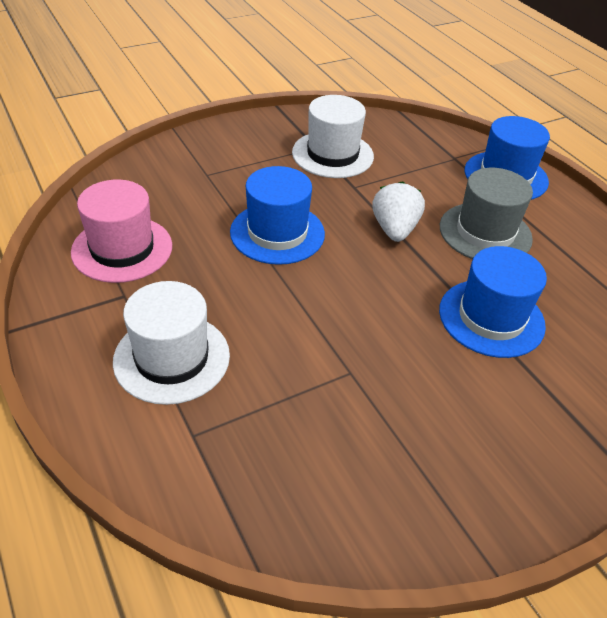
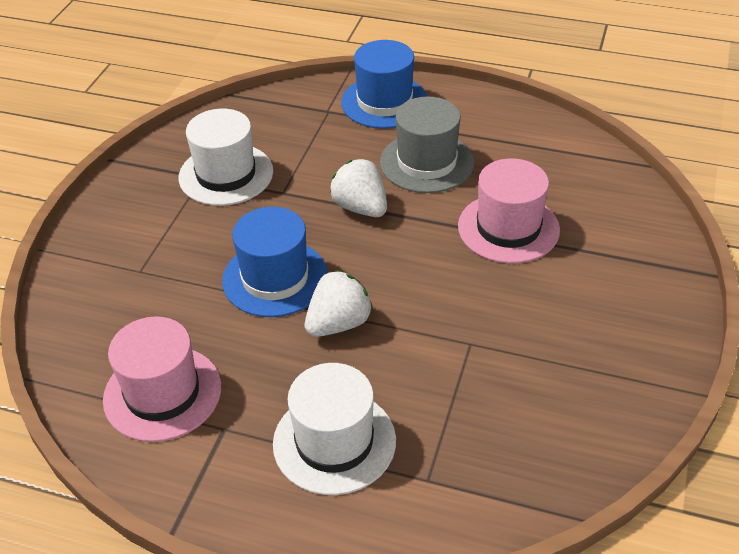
camera: 40 degrees left, 0 degrees up
(278, 289) = (338, 323): none -> white strawberry
(491, 318) = (508, 228): blue hat -> pink hat

